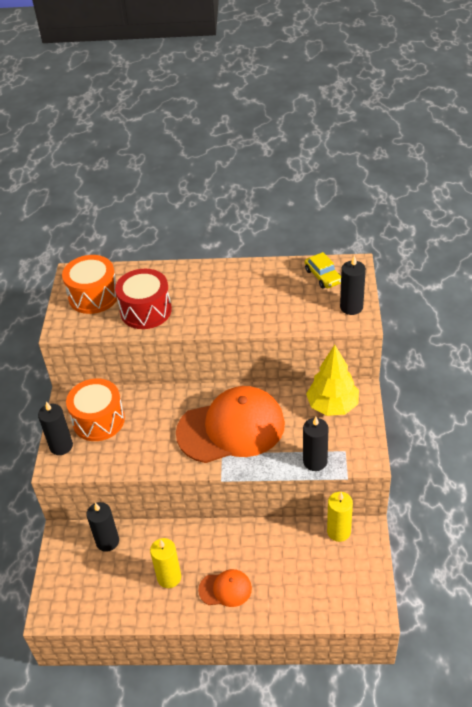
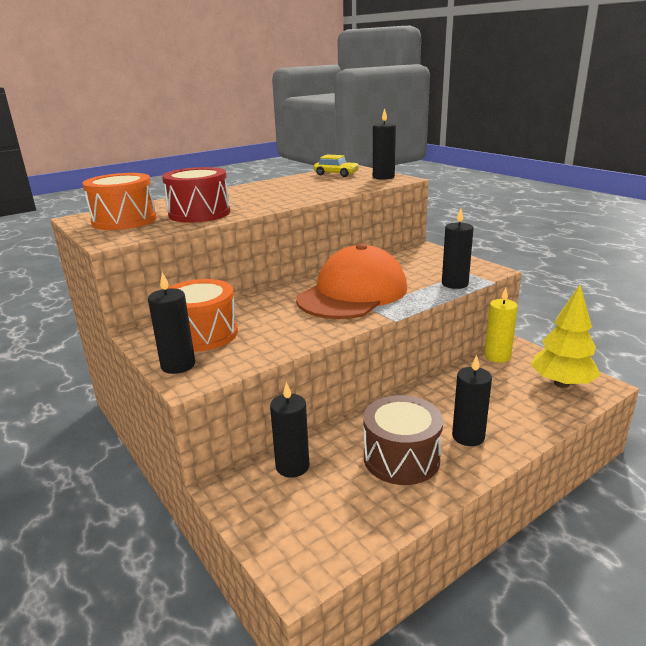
camera: 40 degrees left, 20 degrees down
(169, 577) = (401, 458): yellow candle -> brown drum
(225, 589) = (468, 436): orange cap -> black candle
(332, 406) = (416, 258): yellow tree -> yellow tree (561, 383)

